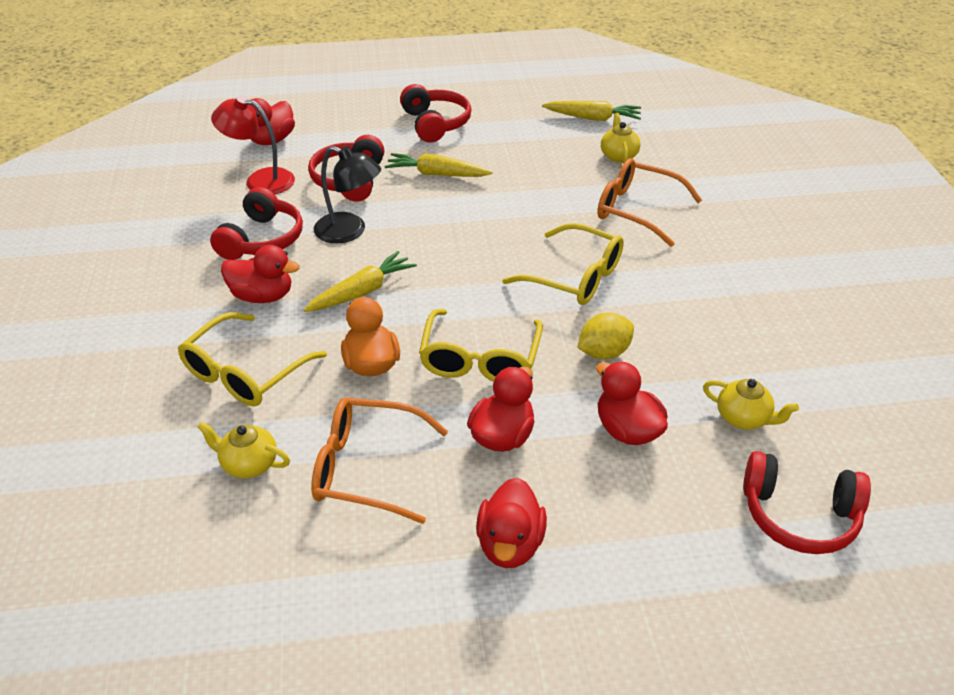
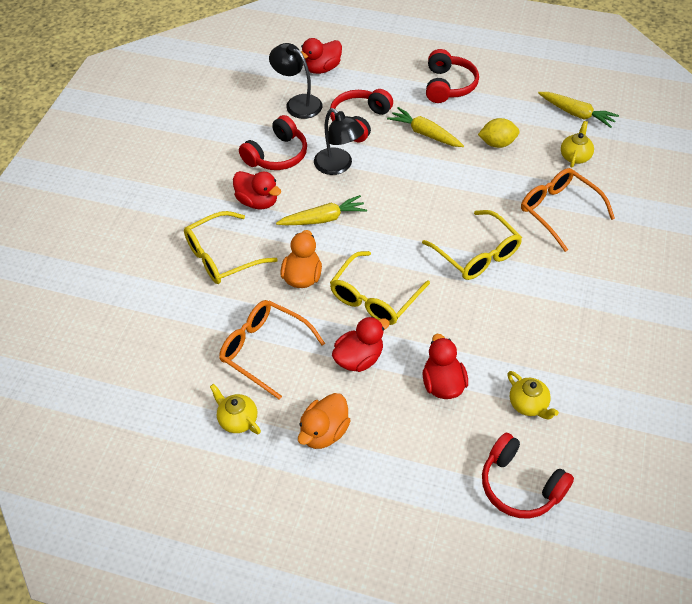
camera: 25 degrees right, 10 degrees up
(248, 464) = (197, 322): yellow teapot -> yellow teapot (237, 419)
(260, 180) = (298, 103): red lamp -> black lamp
(510, 544) = (324, 432): red duck -> orange duck
(603, 352) = (461, 321): yellow lemon -> yellow lemon (497, 143)

